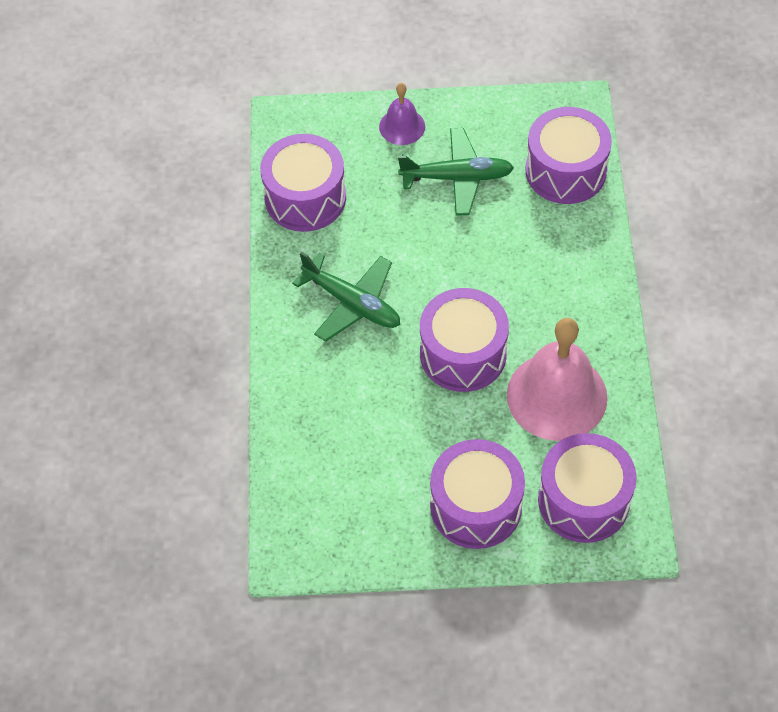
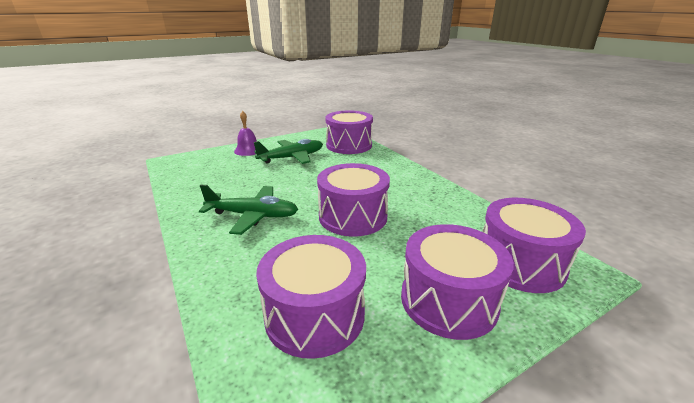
camera: 30 degrees left, 30 degrees down
(305, 198) = (195, 182): purple drum -> purple drum (315, 314)
(557, 396) = (434, 217): pink bell -> none

